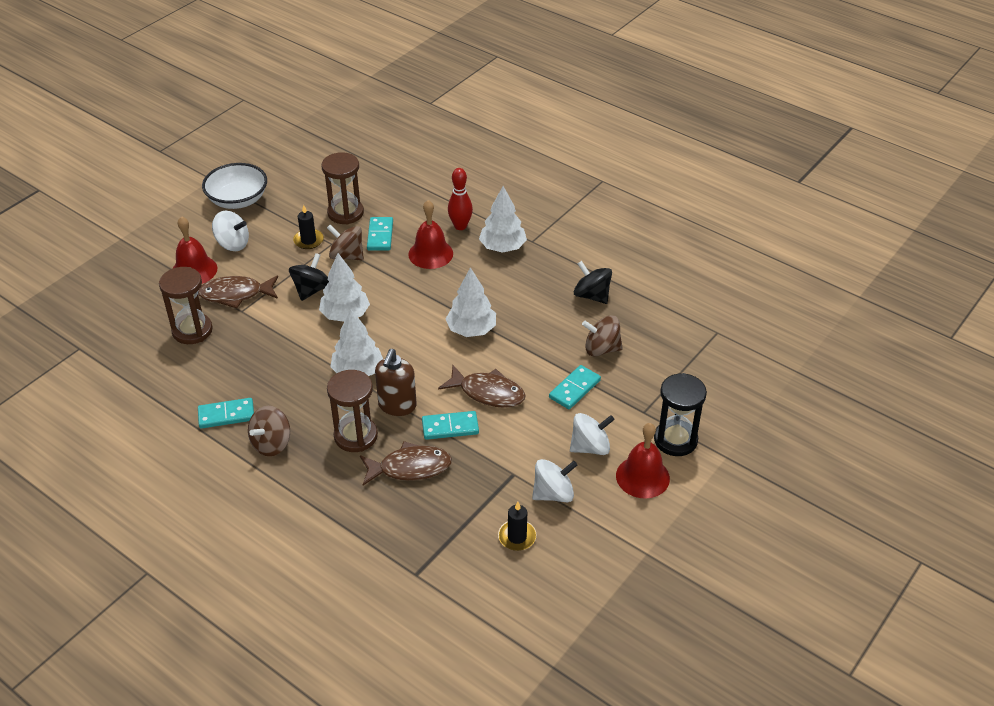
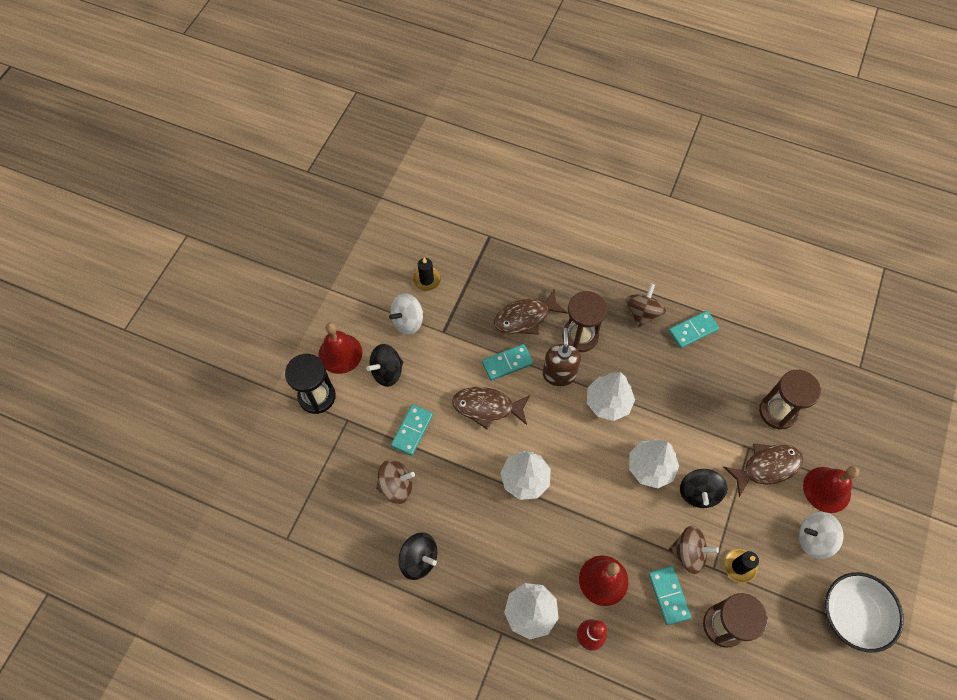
camera: 165 degrees right, 20 degrees up
(590, 447) = (387, 371): white spinning top -> black spinning top

